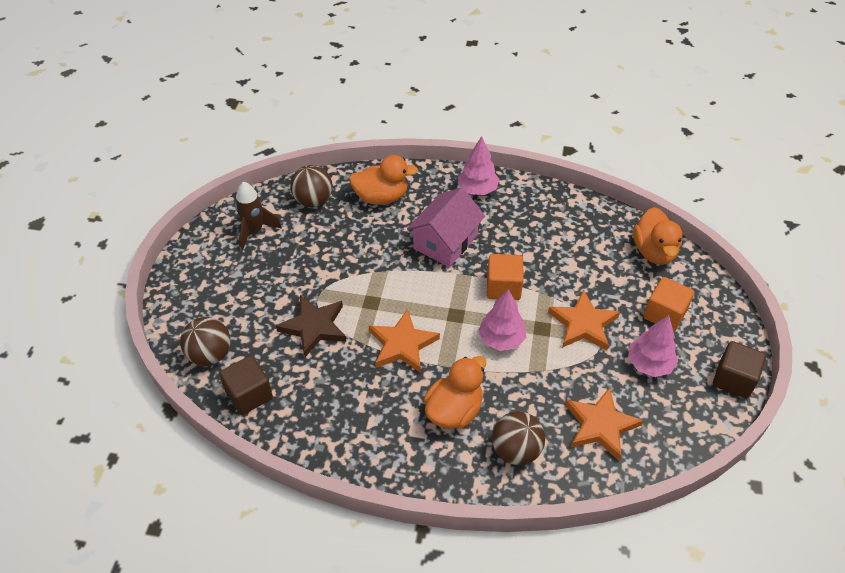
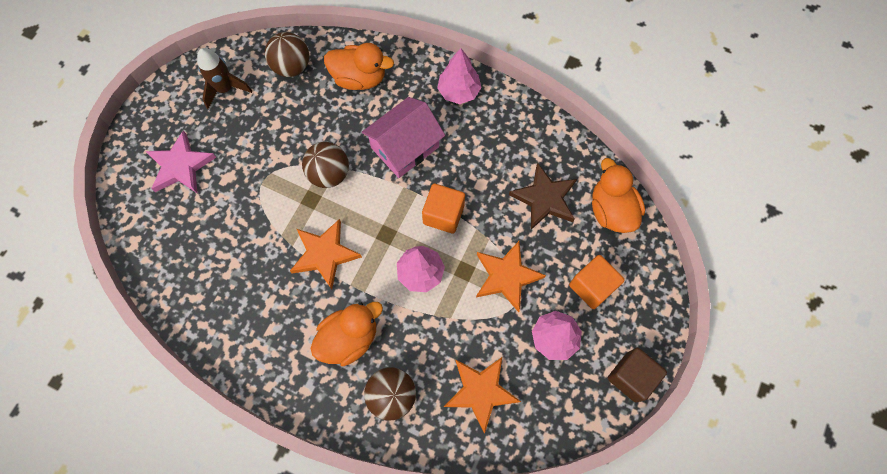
camera: 15 degrees right, 20 degrees up
(210, 354) = (146, 219): brown ball -> brown ball (329, 174)
(231, 302) = (181, 166): none -> pink star
(249, 394) = (169, 271): brown cube -> none
(314, 327) = (249, 214): brown star -> brown star (544, 199)
(654, 251) = (611, 210): orange duck -> orange duck turned 150 degrees clockwise

